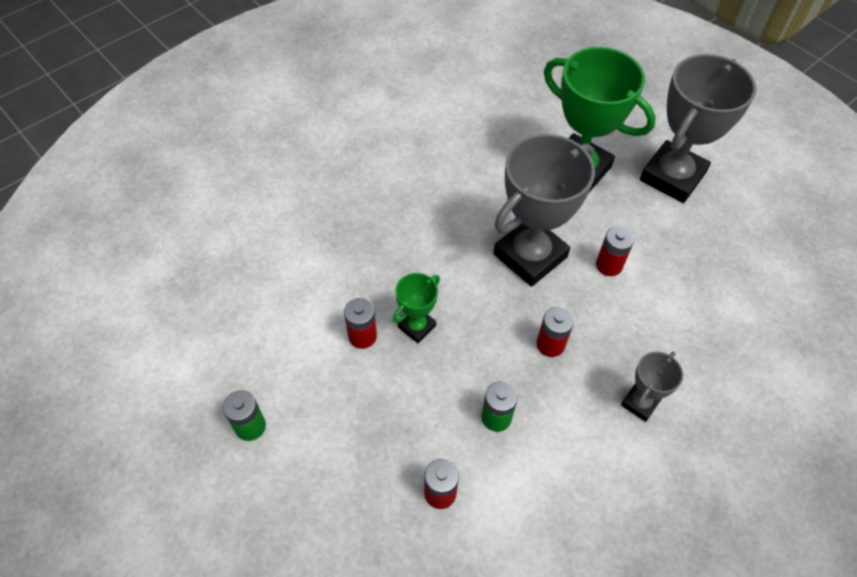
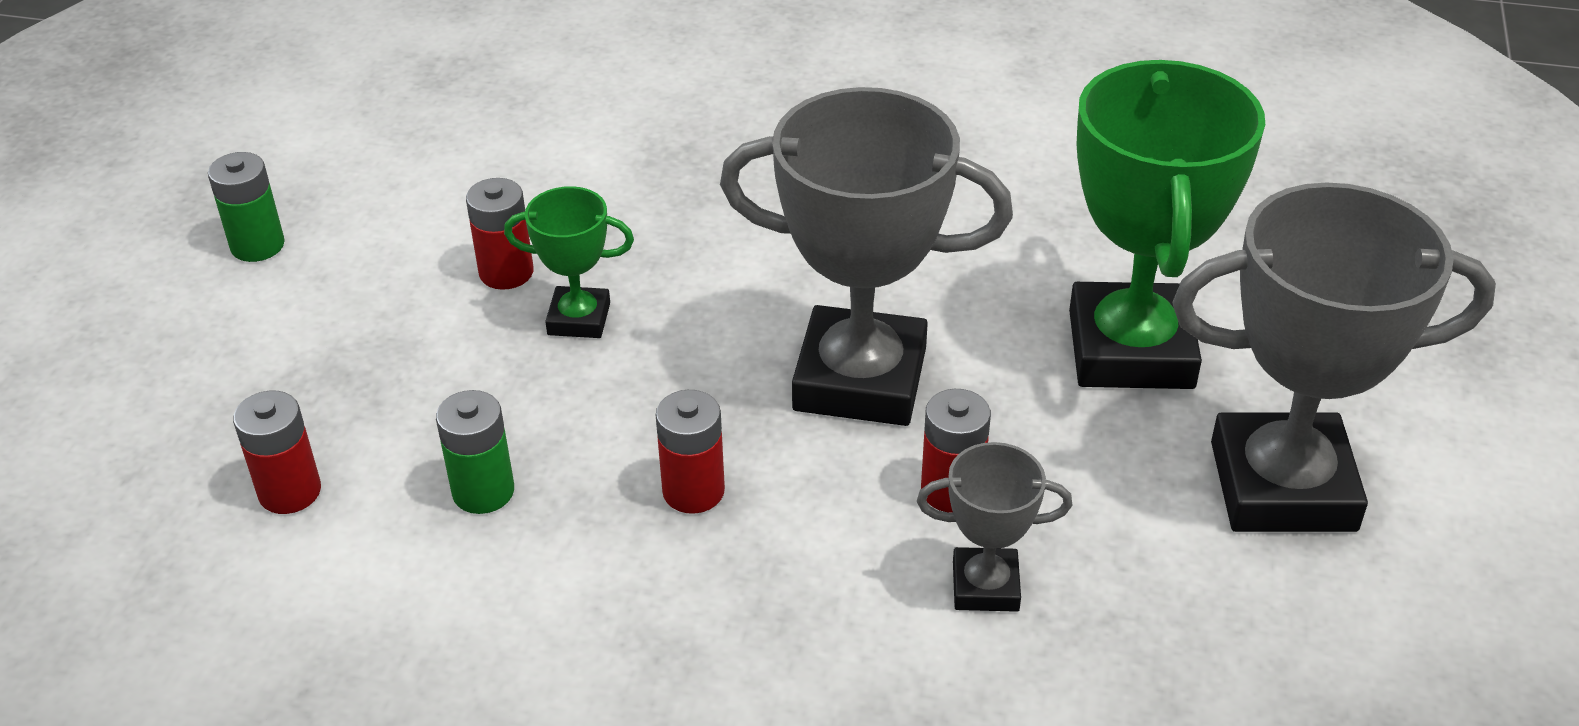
camera: 55 degrees right, 15 degrees down
(640, 403) = (677, 671): grey trophy -> grey trophy (985, 586)

